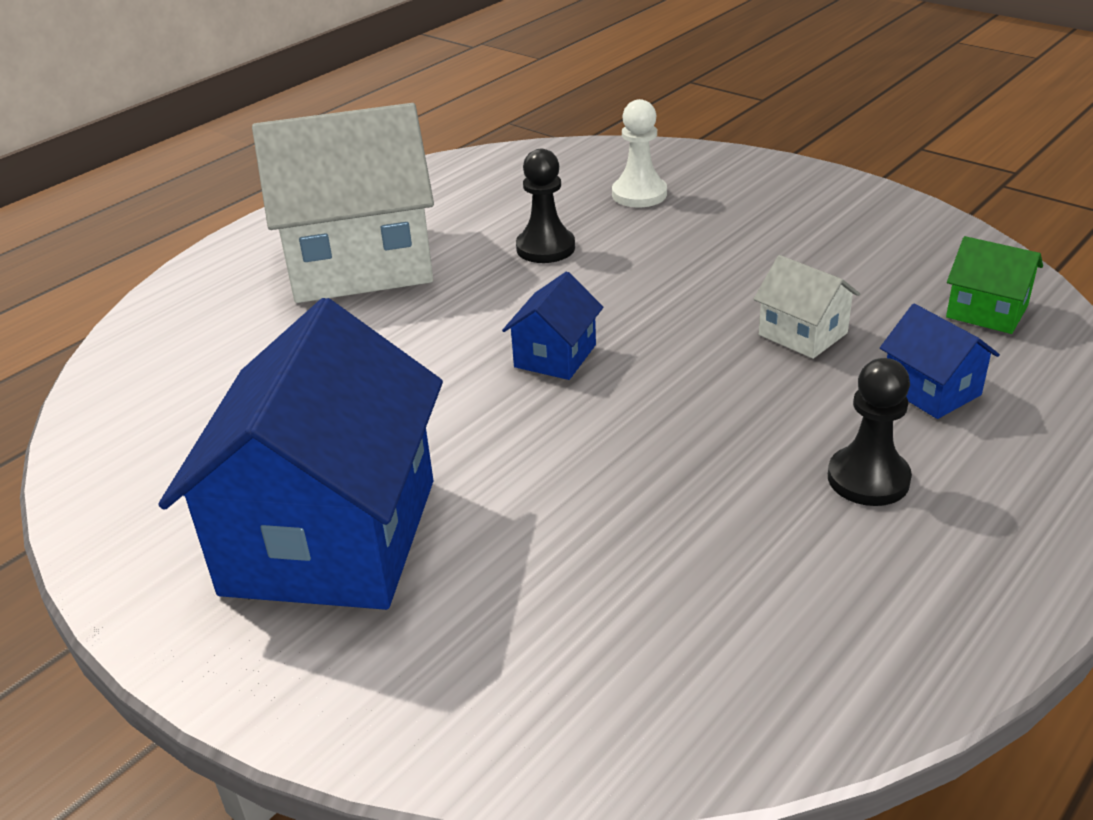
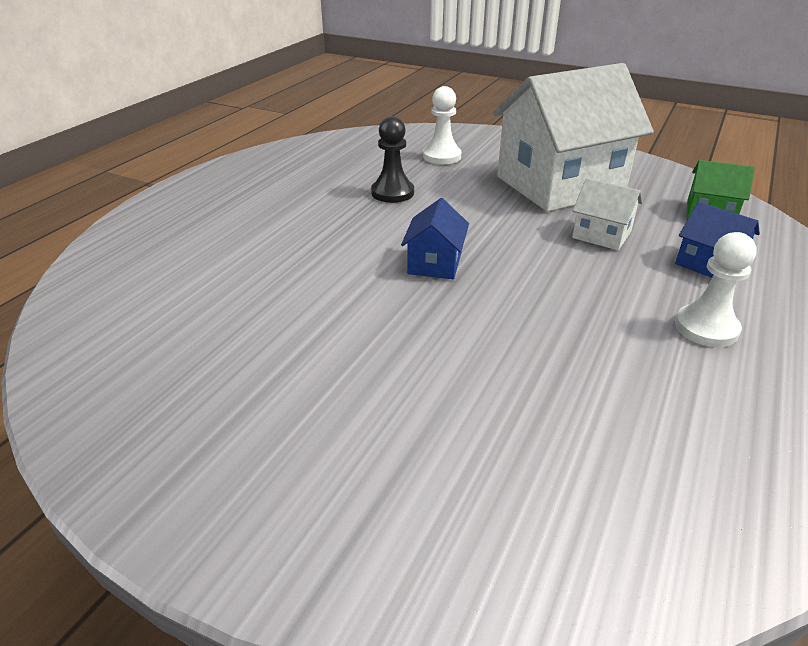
camera: 15 degrees left, 0 degrees up
(331, 536) = (312, 422): blue house -> none
(359, 262) = (256, 211): white house -> white house (560, 185)
(868, 479) = (706, 328): black pawn -> white pawn

